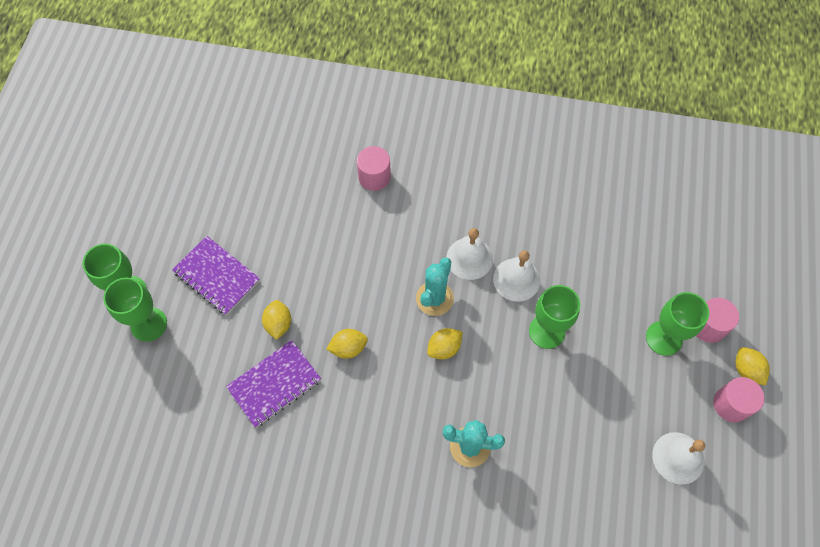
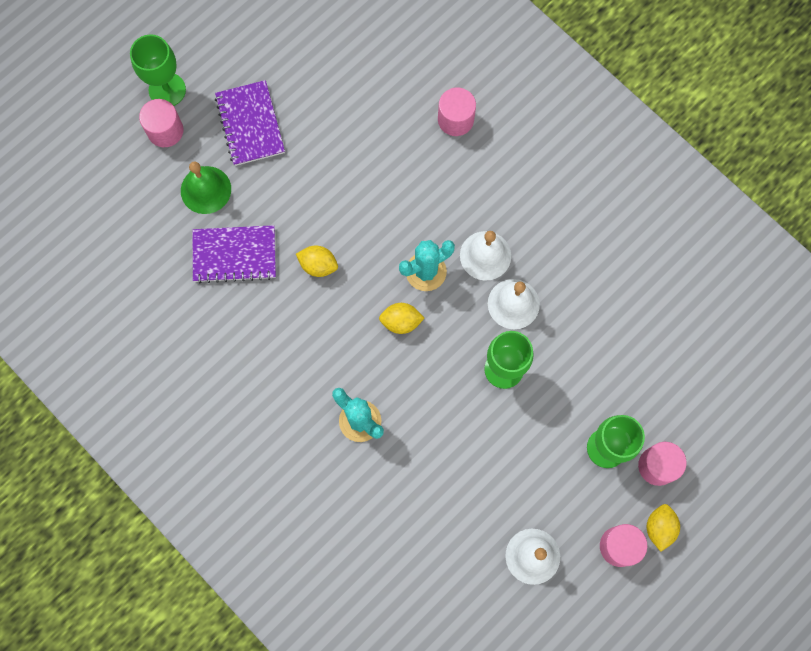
camera: 35 degrees right, 10 degrees up
(149, 324) = (165, 130): green goblet -> pink cylinder
(215, 349) = (206, 190): none -> green bell
(278, 324) = (274, 203): yellow lemon -> none

